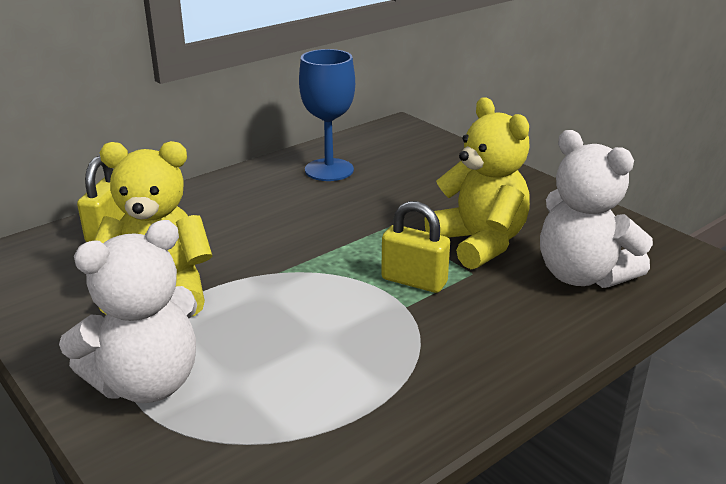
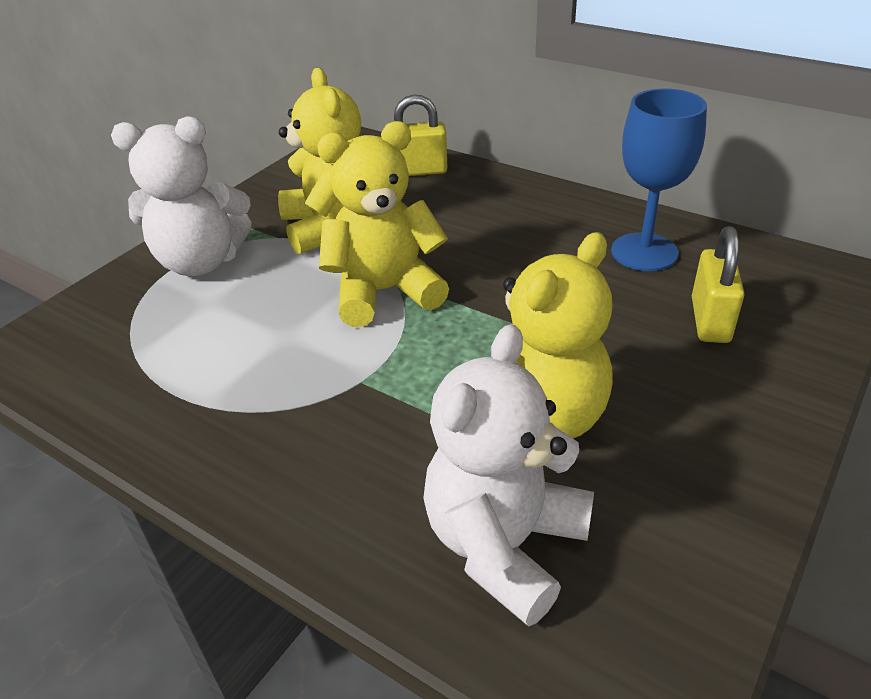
camera: 75 degrees right, 10 degrees up
(147, 383) = (201, 262): white teddy bear -> white teddy bear turned 45 degrees counterclockwise
(294, 278) = (384, 292): none -> yellow teddy bear
(414, 281) = (416, 377): yellow padlock -> yellow padlock (710, 320)

